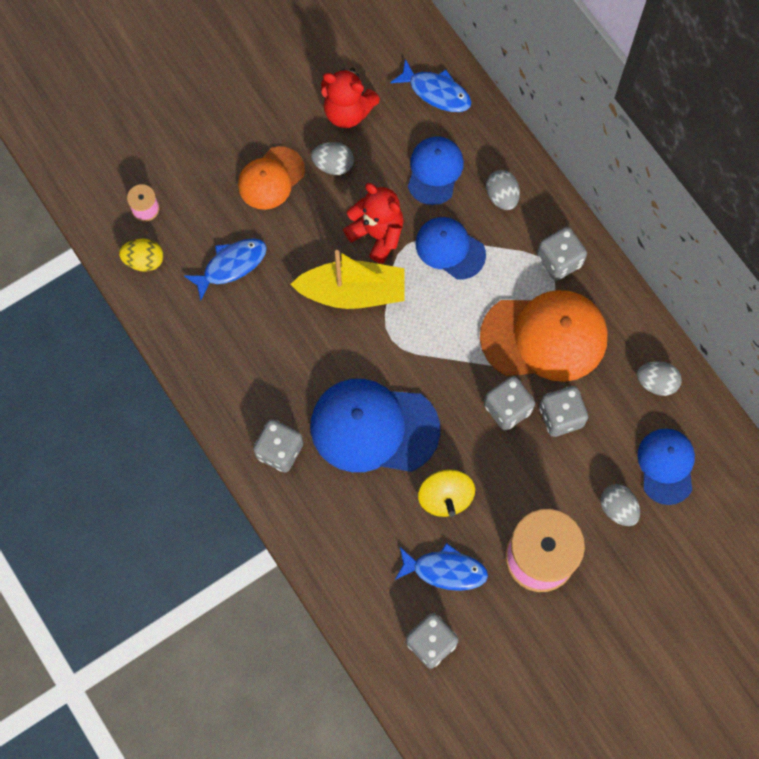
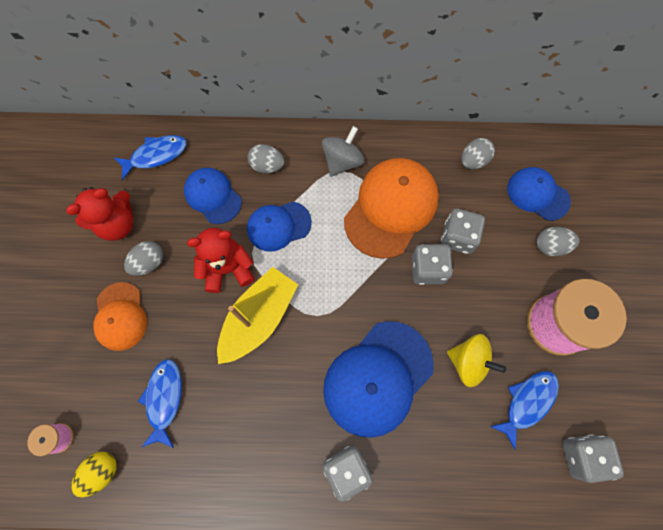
camera: 55 degrees left, 0 degrees up
(559, 260) = (342, 161): grey dice -> grey spinning top

